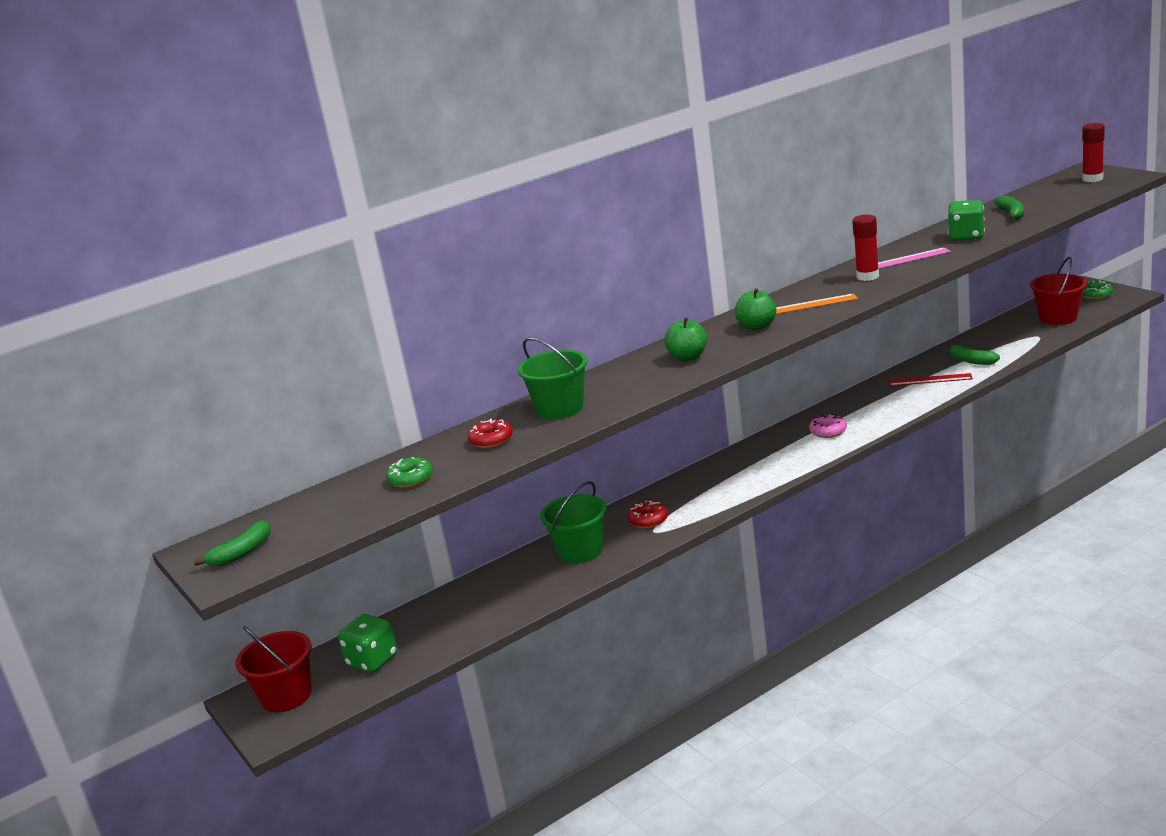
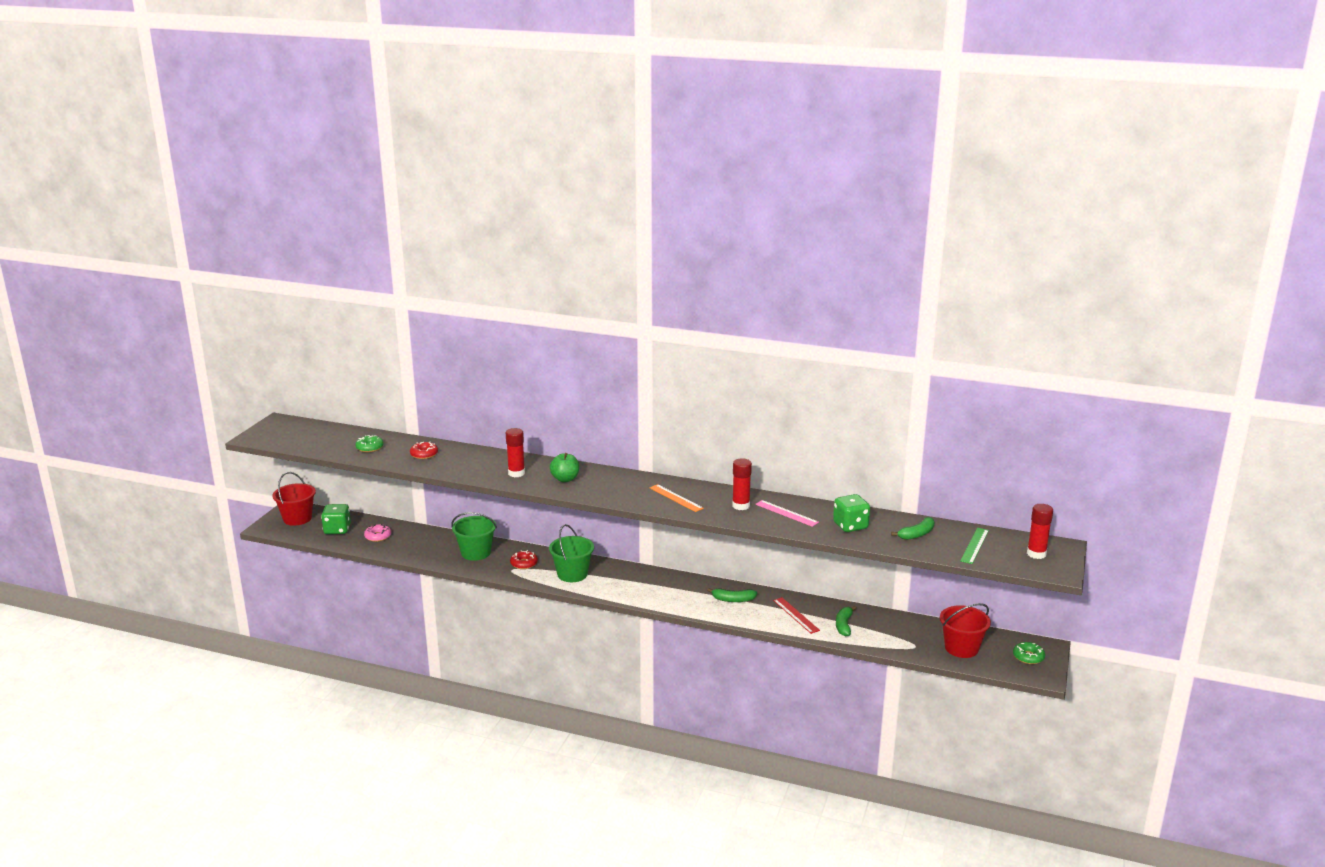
camera: 50 degrees right, 0 degrees up
(242, 553) = (278, 433): green banana -> green banana (733, 600)
(560, 408) = (473, 461): green bucket -> green bucket (572, 574)
(633, 384) = (516, 473): none -> red glue stick
(757, 326) = (627, 489): green apple -> none
(828, 431) = (683, 594): pink donut -> pink donut (378, 536)
(1055, 197) = (975, 545): none -> green ruler

